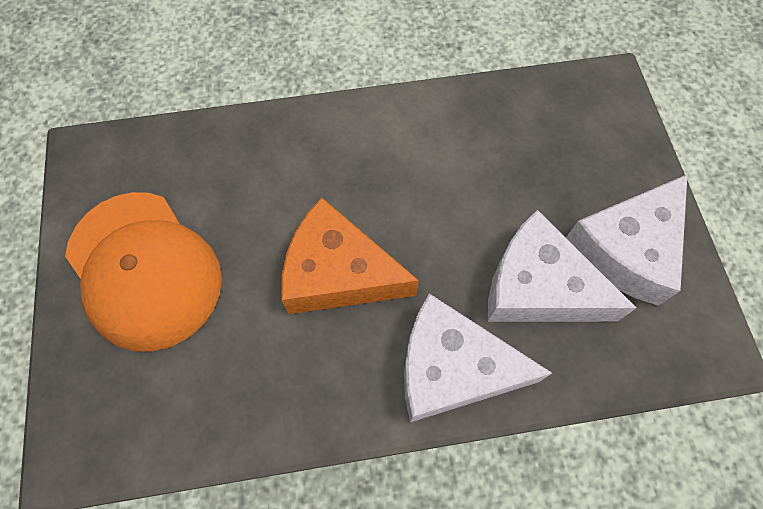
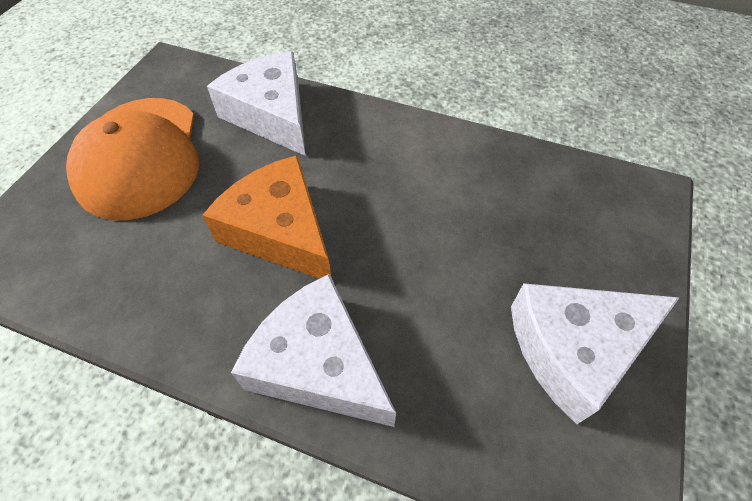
camera: 30 degrees right, 10 degrees down
(538, 287) = (454, 336): white cheese -> white cheese (271, 114)

